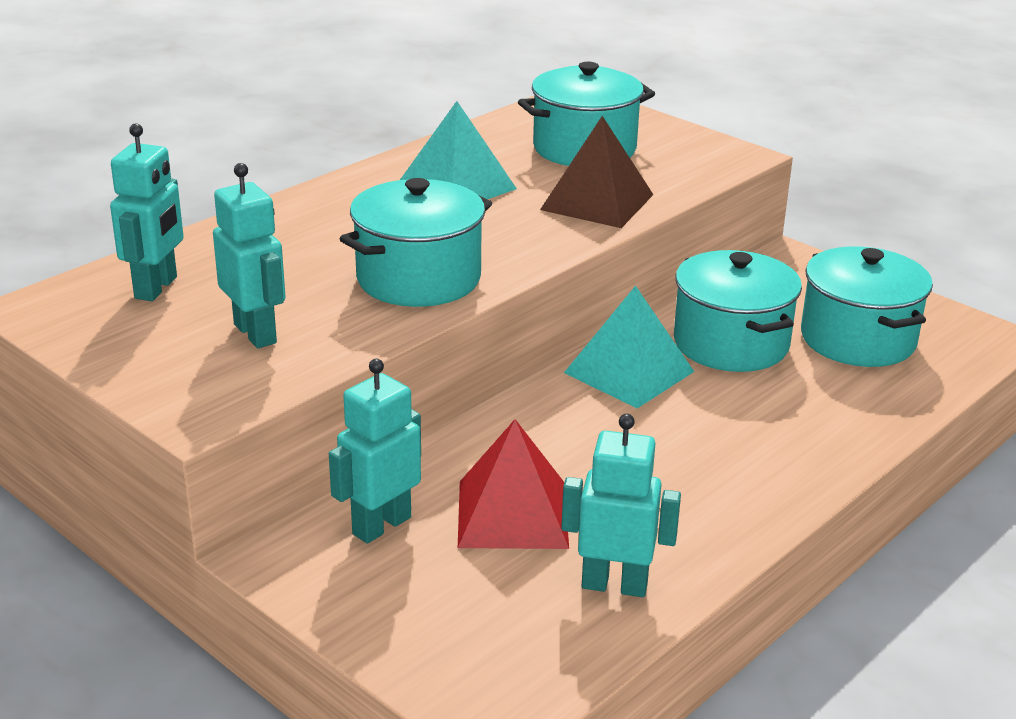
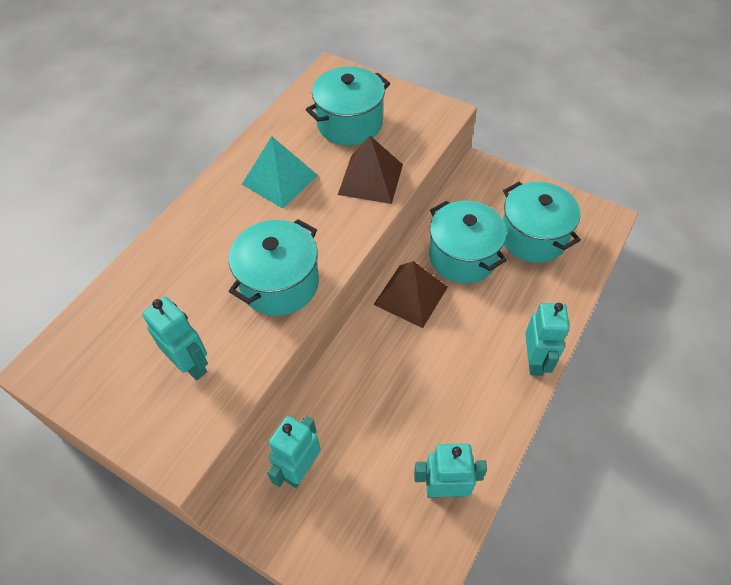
camera: 10 degrees left, 25 degrees up
(157, 288) = (115, 330): turquoise robot -> turquoise robot (535, 361)
(512, 514) = (373, 440): red pyramid -> none
(629, 372) = (411, 295): turquoise pyramid -> brown pyramid

